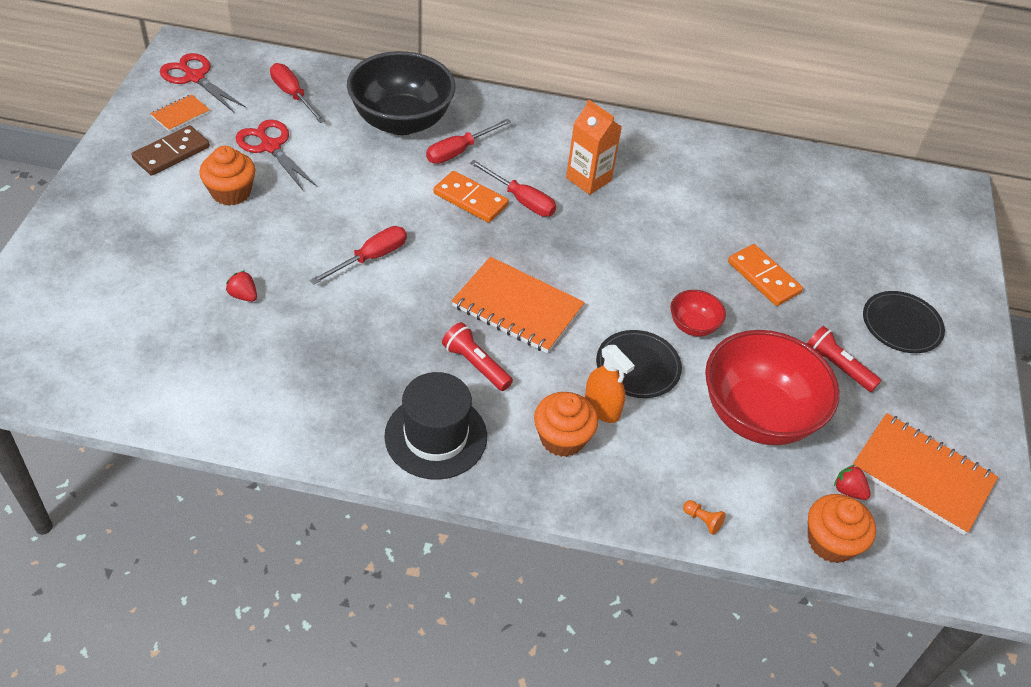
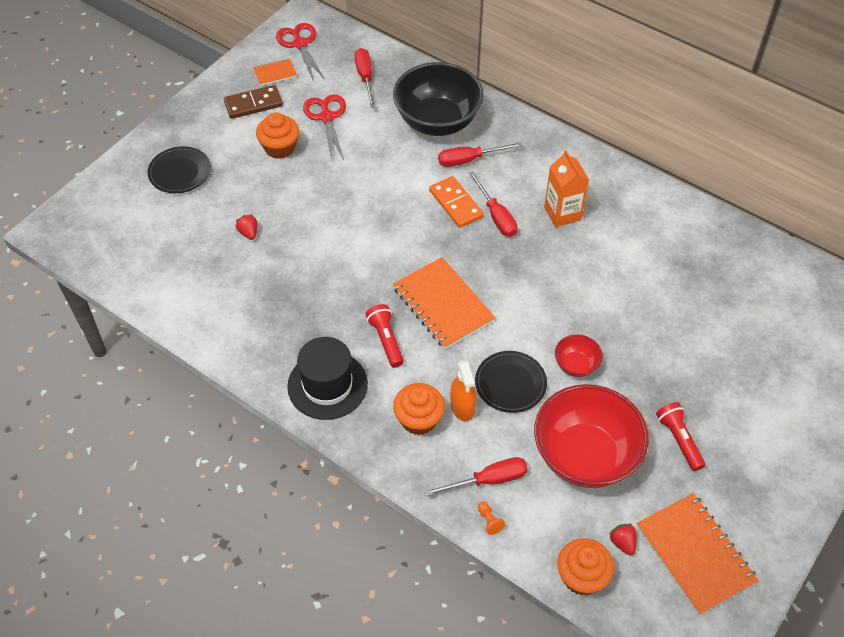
camera: 30 degrees right, 5 degrees up
(370, 258) = (353, 230): red screwdriver -> red screwdriver (488, 480)
(764, 277) = (663, 343): orange domino -> none
(901, 325) = (762, 424): black plate -> black plate (180, 172)

